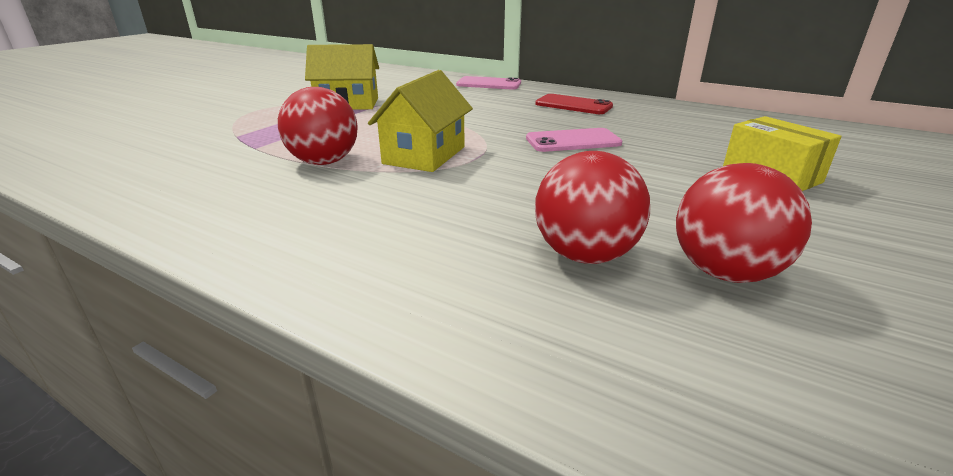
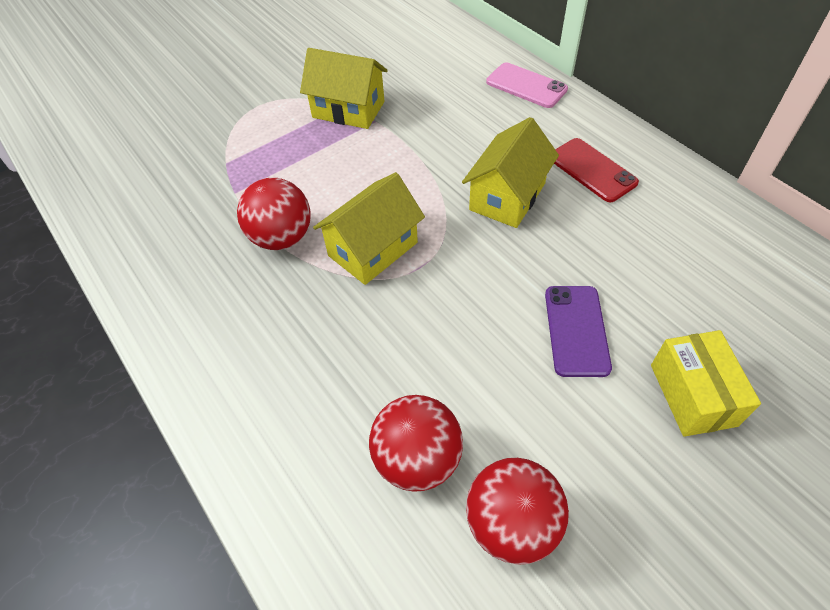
camera: 25 degrees right, 25 degrees up
(521, 121) = (507, 197): none -> yellow house
(573, 141) = (533, 260): pink phone -> none
(645, 164) = (576, 330): none -> purple phone

